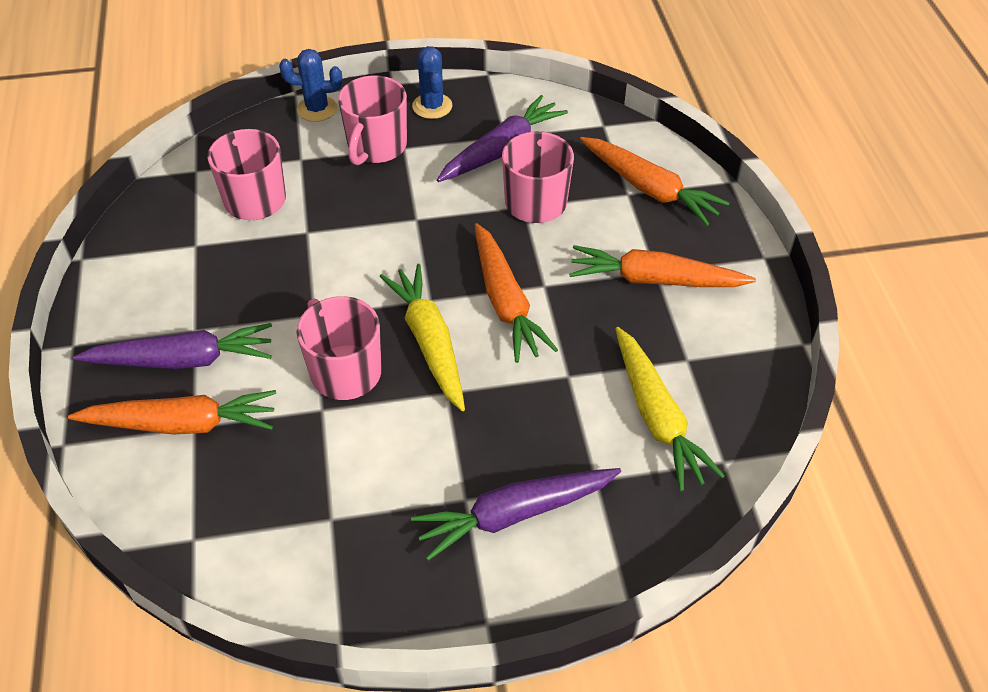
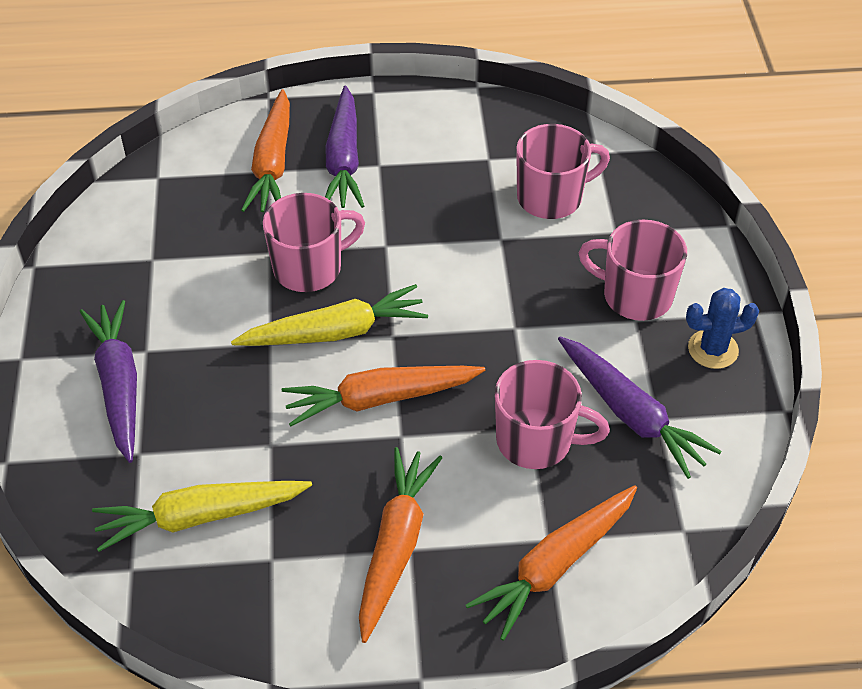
camera: 95 degrees right, 0 degrees up
(317, 109) = (702, 244): blue cactus -> none

